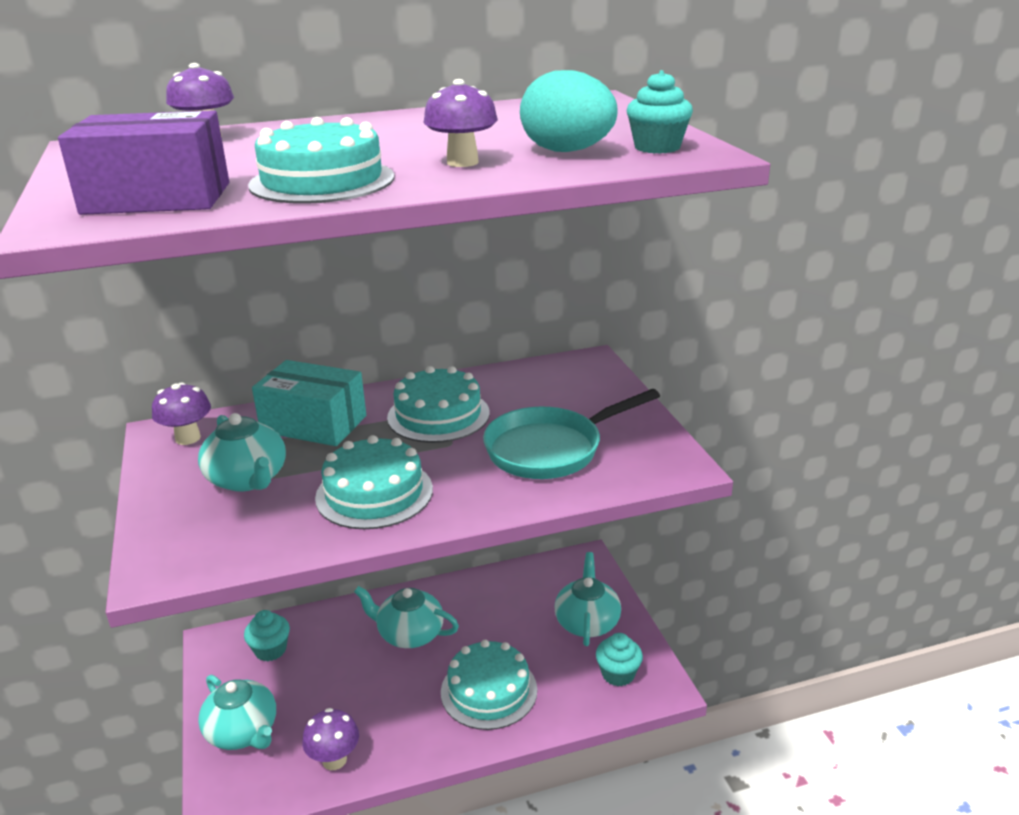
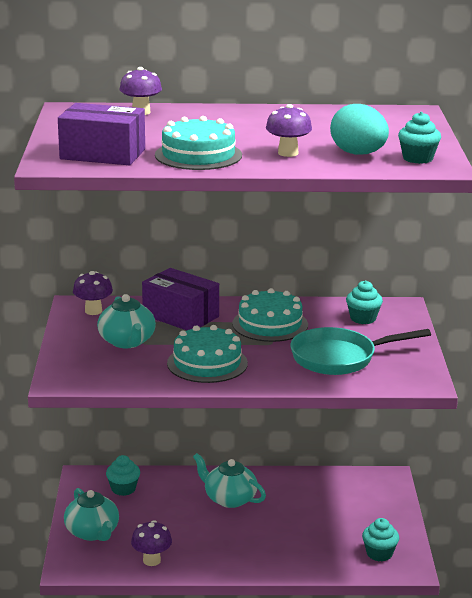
camera: 15 degrees right, 5 degrees down
(313, 424) = (180, 316): turquoise box -> purple box
(489, 691) = (276, 544): turquoise cake -> none
(552, 386) = (363, 318): none -> turquoise cupcake
(587, 622) = (370, 517): turquoise teapot -> none

